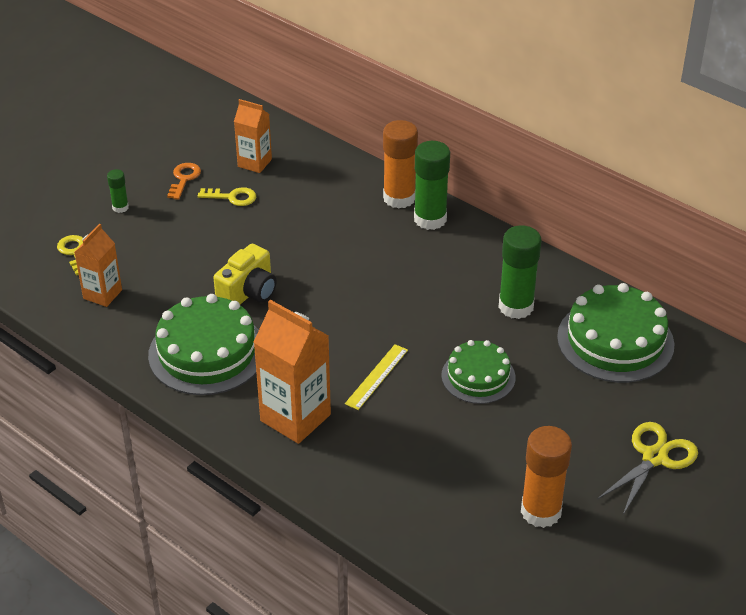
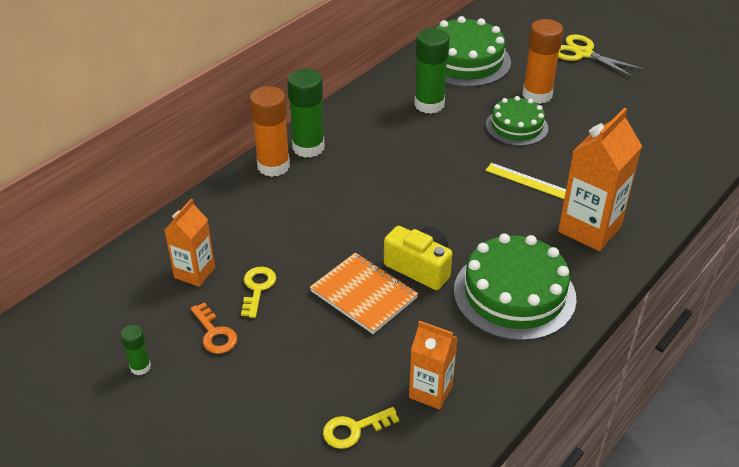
camera: 90 degrees left, 0 degrees up
(120, 207) = (266, 391): green glue stick -> green glue stick (140, 367)
(184, 179) = (215, 334): orange key -> orange key turned 135 degrees counterclockwise
(217, 257) = (363, 295): none -> orange notebook
(541, 511) = (651, 103): orange glue stick -> orange glue stick (537, 95)

